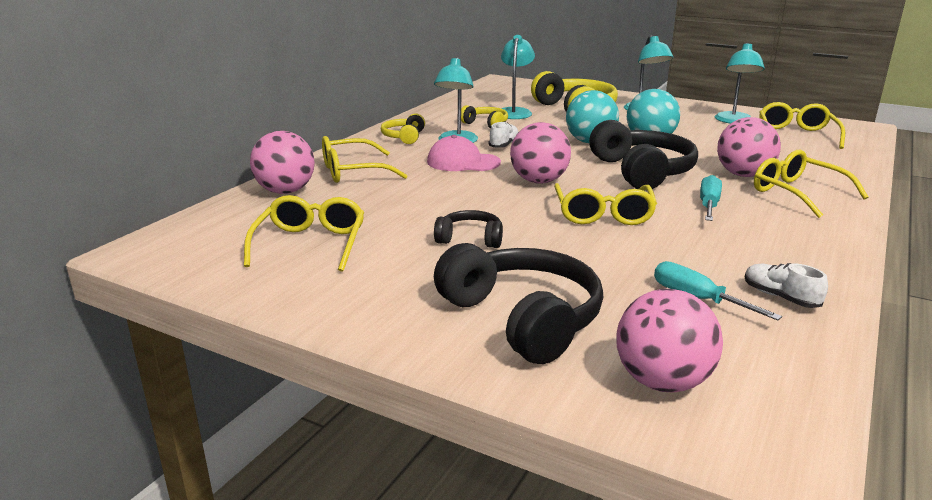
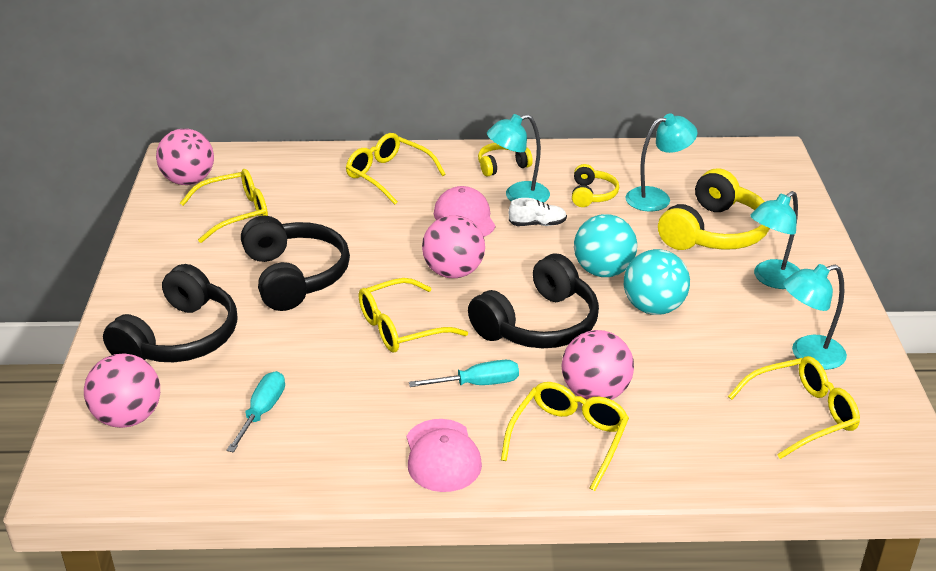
camera: 60 degrees right, 10 degrees up
(285, 191) = (320, 164): pink ball -> pink ball (189, 180)
(470, 239) = (295, 276): black headphones -> black headphones, size x1.94
(780, 297) = (294, 455): white shoe -> none
(804, 237) = (442, 456): none -> pink cap

